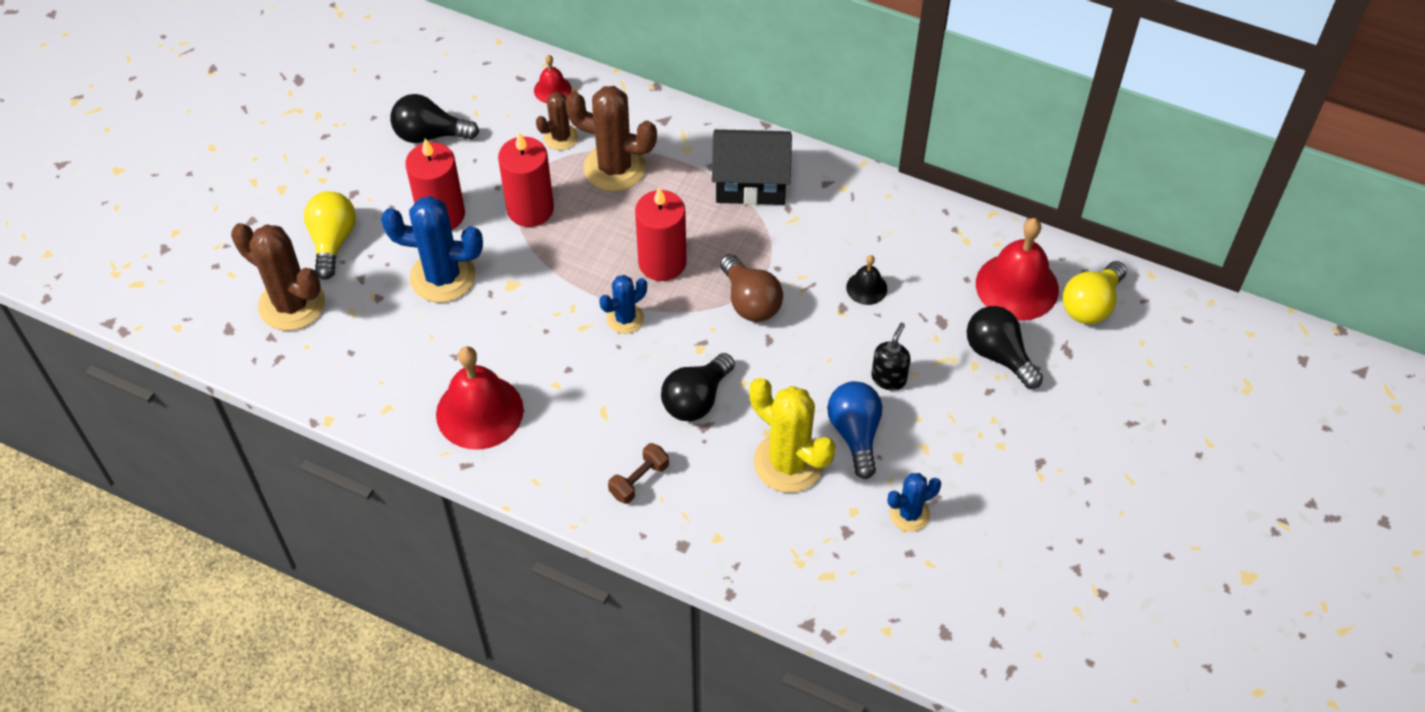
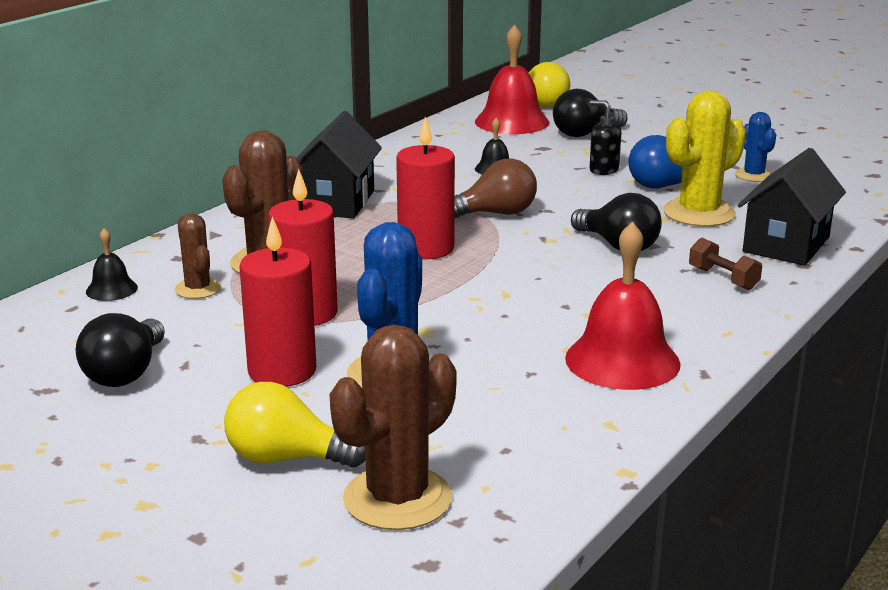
camera: 80 degrees left, 30 degrees down
(552, 89) = (111, 289): red bell -> black bell
(625, 318) = (499, 271): blue cactus -> none
(726, 534) = (786, 244): none -> black house

